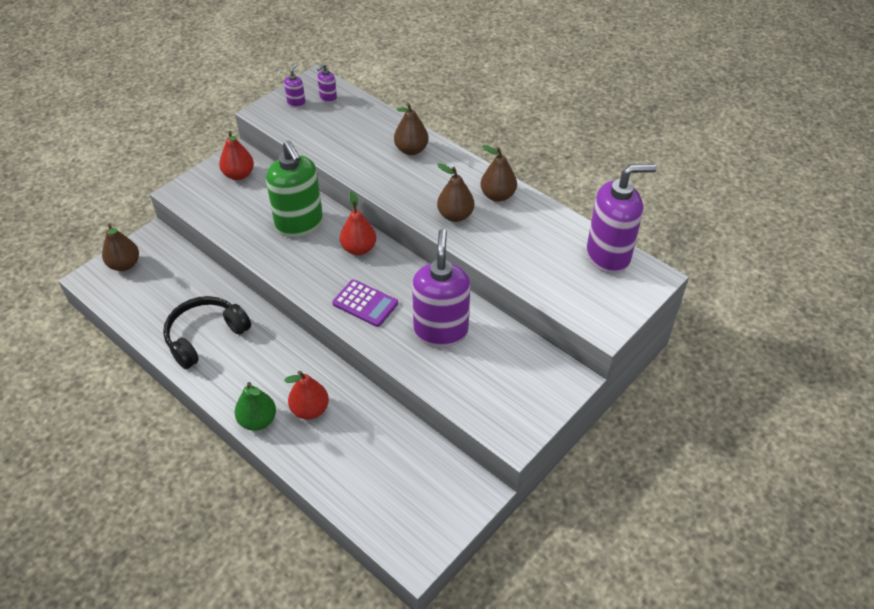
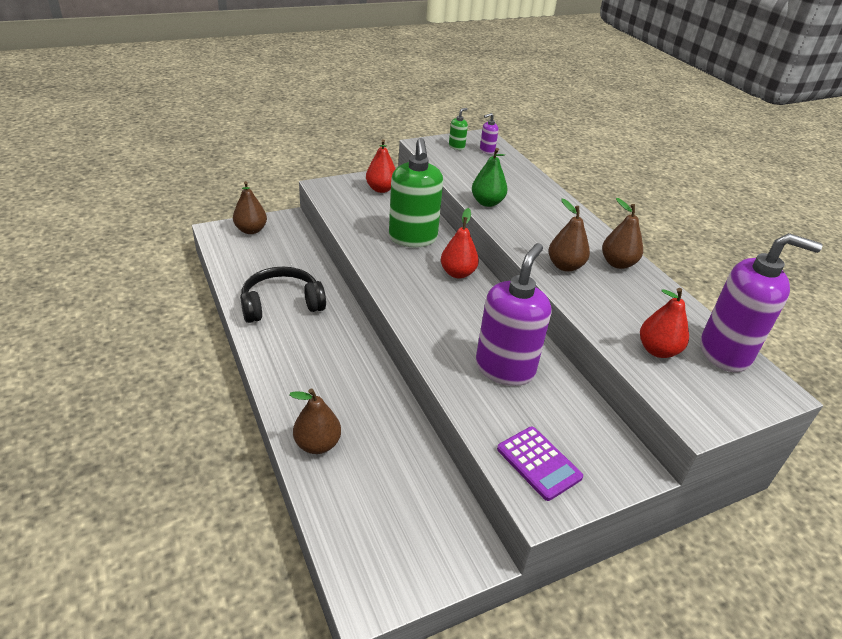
camera: 20 degrees right, 10 degrees down
(258, 420) = (284, 390): green pear -> green pear (487, 202)
(296, 103) = (456, 147): purple soap dispenser -> green soap dispenser
(310, 409) = (339, 399): red pear -> red pear (658, 350)
(365, 303) = (439, 318): purple calculator -> purple calculator (538, 463)
(411, 150) = (545, 205): brown pear -> brown pear (317, 444)

